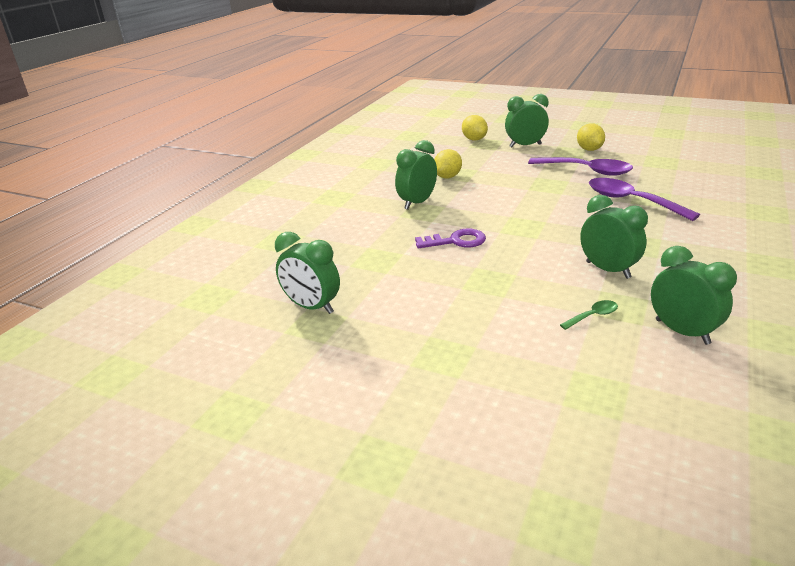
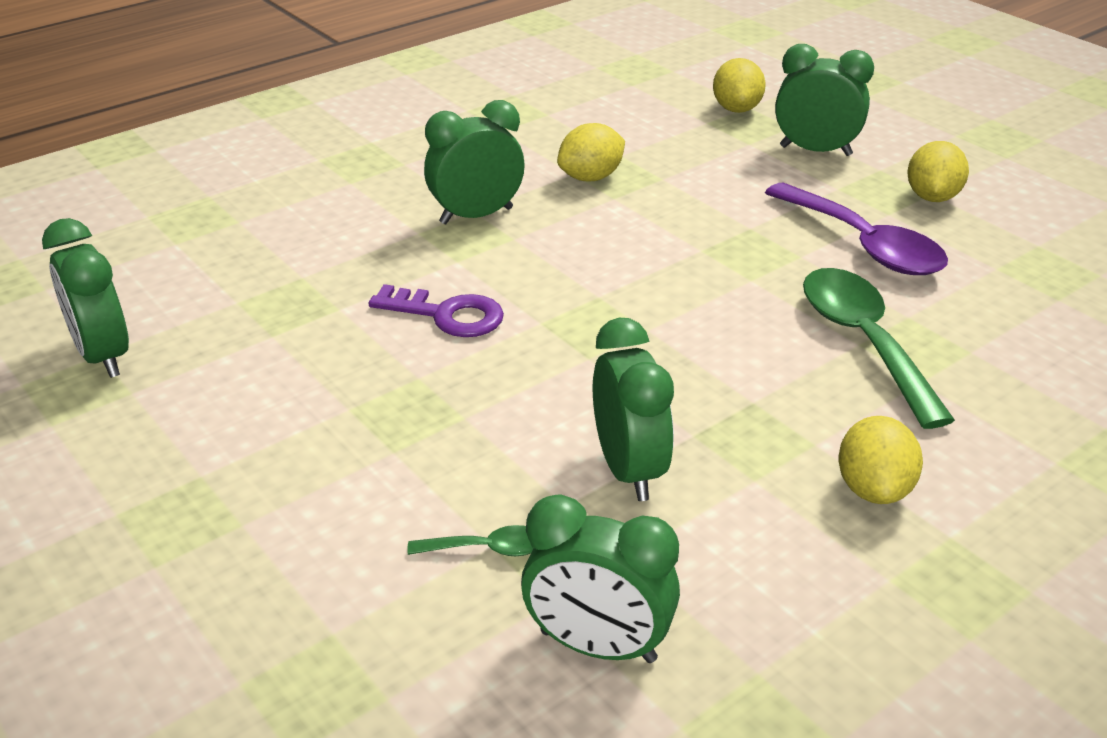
camera: 25 degrees right, 5 degrees up
(631, 201) = (864, 342): purple spoon -> green spoon
(682, 332) = (598, 646): green clock -> green clock turned 120 degrees clockwise
(701, 246) = (874, 489): none -> yellow lemon

